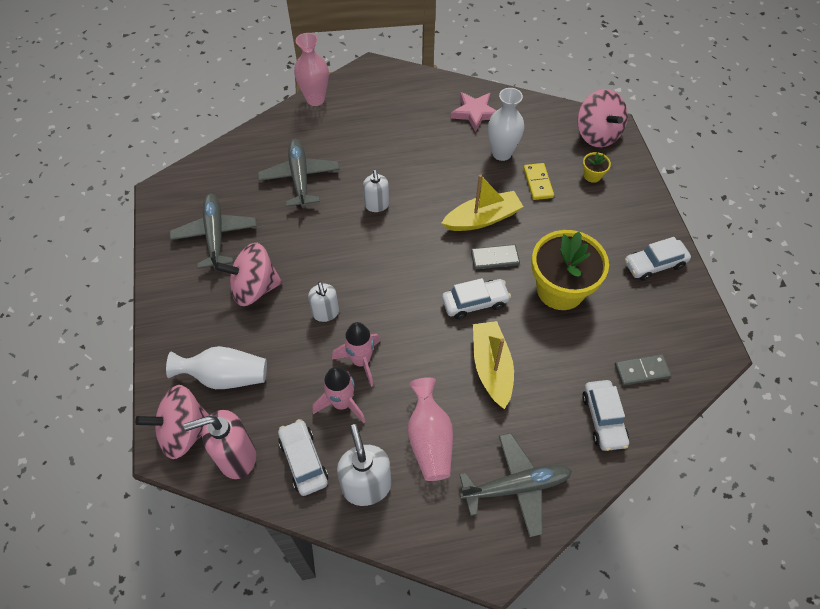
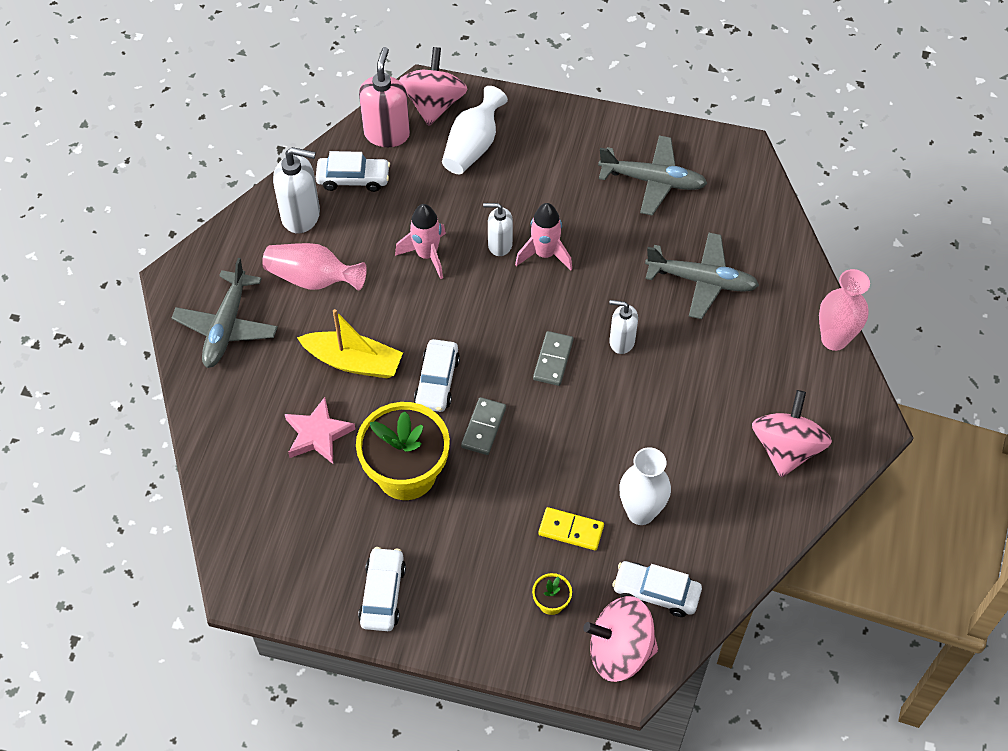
camera: 115 degrees right, 0 degrees up
(254, 288) = (564, 195): pink spinning top -> pink spinning top (786, 448)
(342, 403) = (391, 224): pink rocket -> pink rocket (545, 254)
(475, 113) = (729, 515): pink star -> pink star (318, 434)
(482, 219) = (546, 441): yellow boat -> none
(603, 419) = (240, 433): white car -> white car (656, 593)
(641, 371) = (266, 498): grey domino -> grey domino (553, 360)

